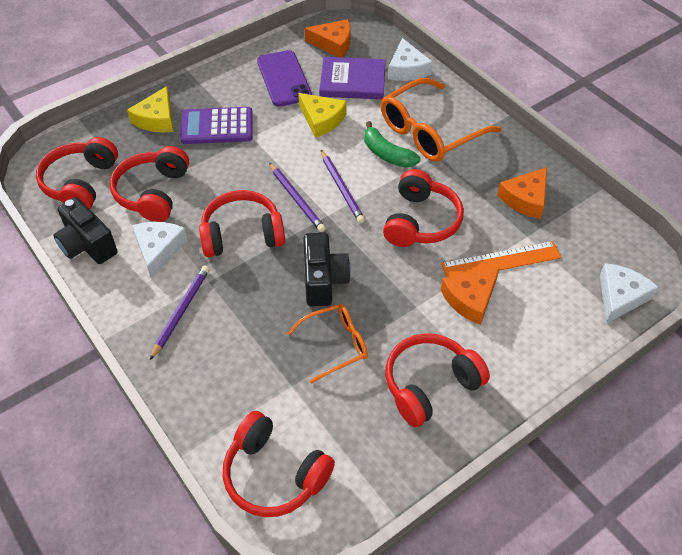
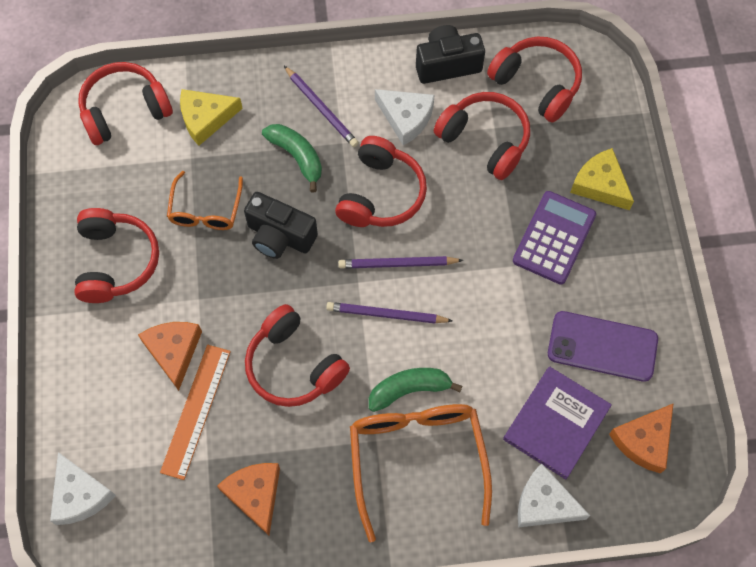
camera: 120 degrees right, 15 degrees up
(241, 305) = (297, 157): none -> green banana
(321, 119) = (505, 351): yellow cheese -> yellow cheese (206, 118)

